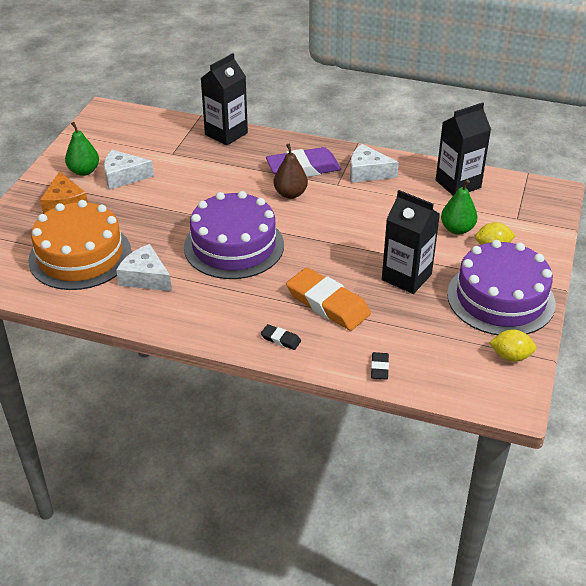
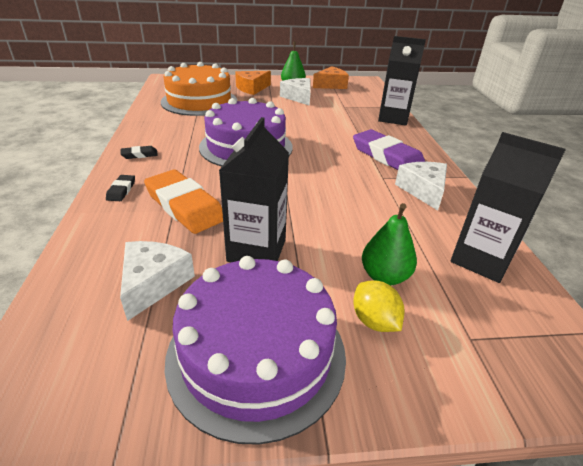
camera: 65 degrees right, 5 degrees down
(101, 141) = (331, 85): none -> orange cheese
(145, 277) = (185, 123): white cheese -> white cheese (153, 283)
(290, 194) = (342, 157): brown pear -> none
(328, 303) = (185, 206): orange eraser -> orange eraser turned 60 degrees counterclockwise
(379, 368) = (80, 260): black eraser -> black eraser (139, 155)
(510, 356) = (114, 394): yellow lemon -> none

